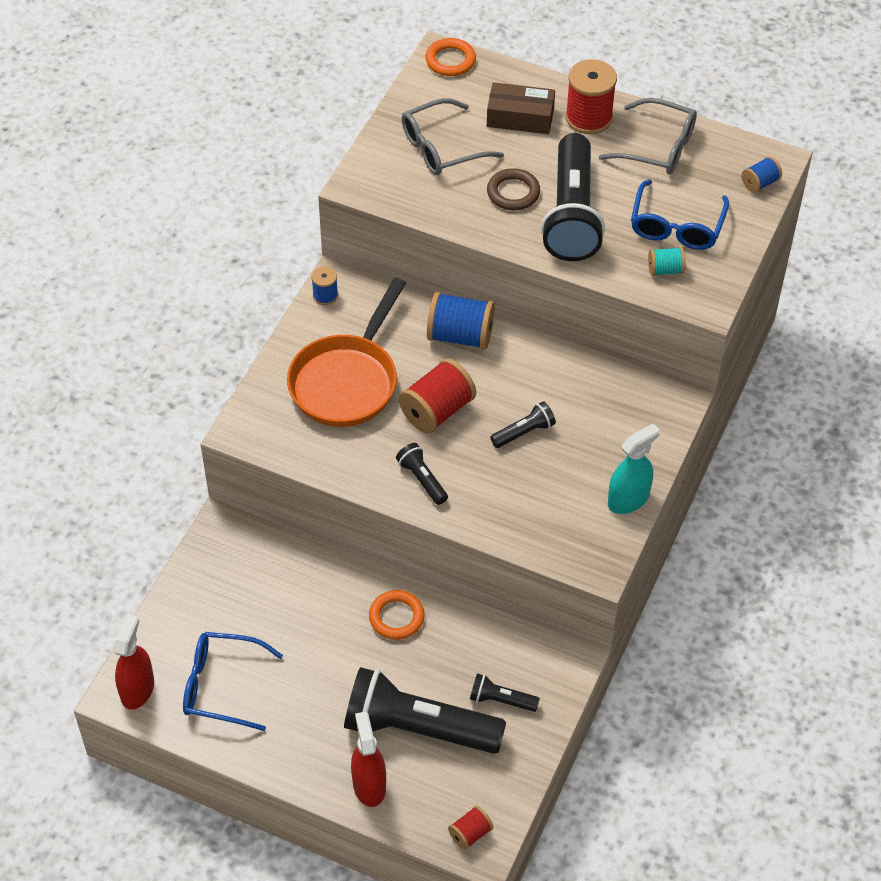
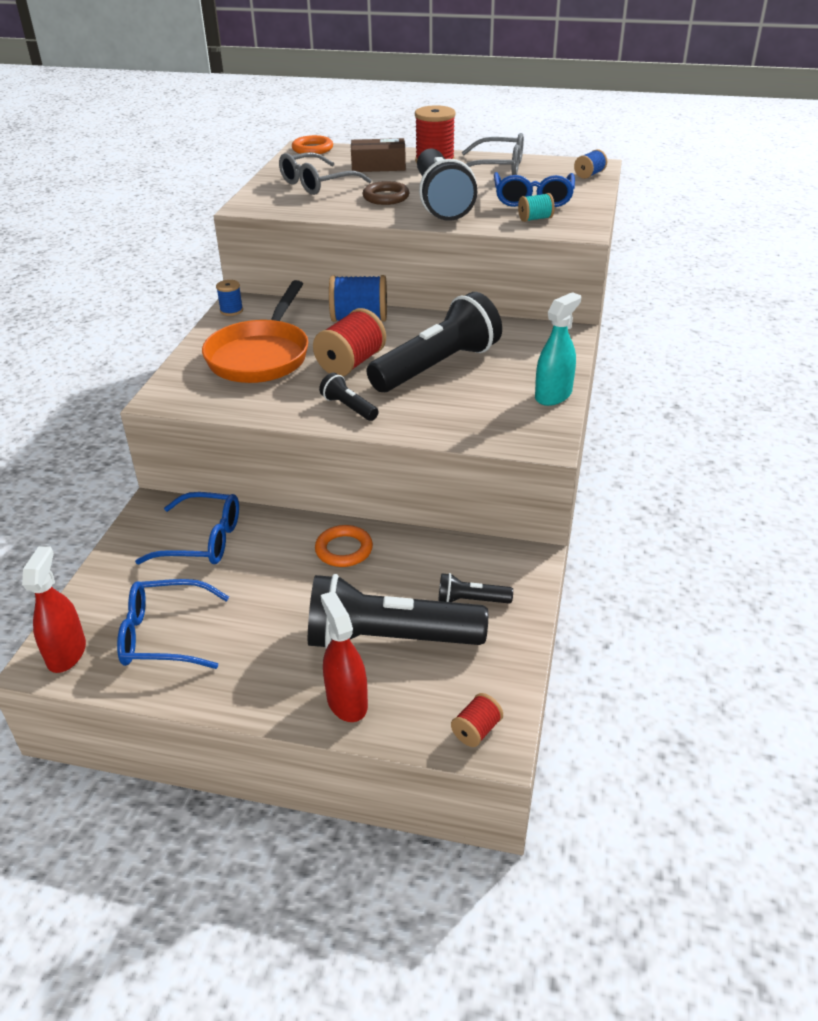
camera: 10 degrees left, 15 degrees down
(265, 580) = (202, 540): none -> blue glasses
(524, 432) = (437, 366): black flashlight -> black flashlight, size x2.28

